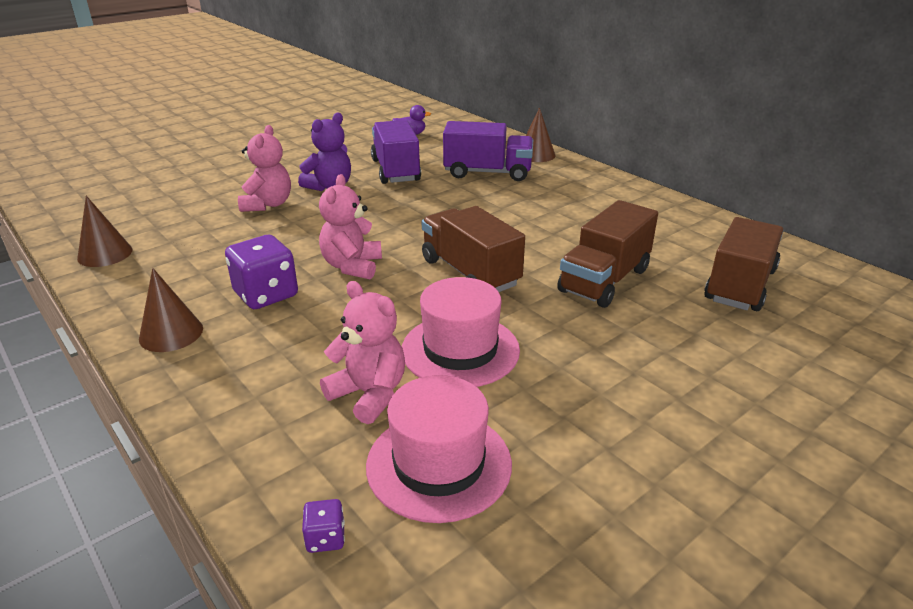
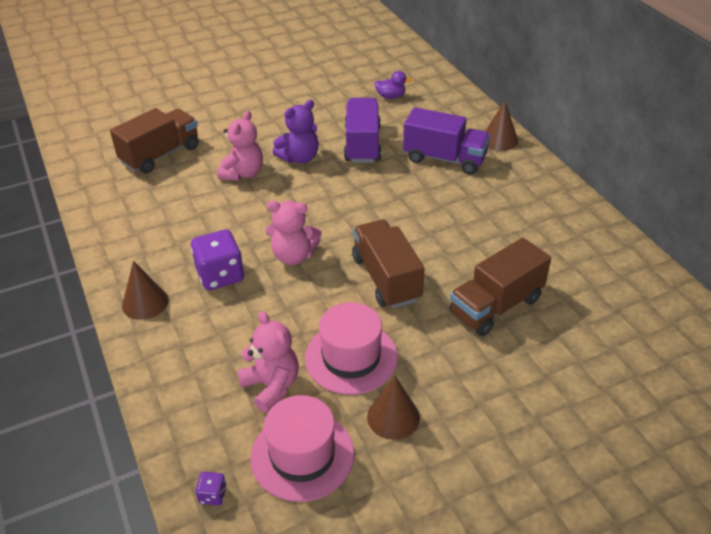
camera: 15 degrees right, 10 degrees up
(105, 254) = (109, 212): brown cone -> brown cone (393, 417)
(352, 266) = (293, 256): pink teddy bear -> pink teddy bear turned 105 degrees counterclockwise
(740, 285) = (613, 332): brown truck -> brown truck (160, 155)

